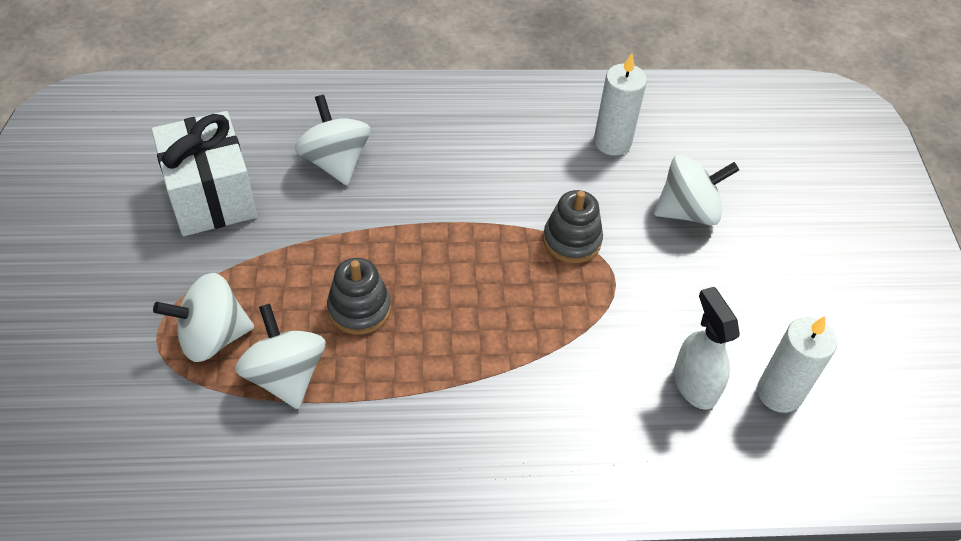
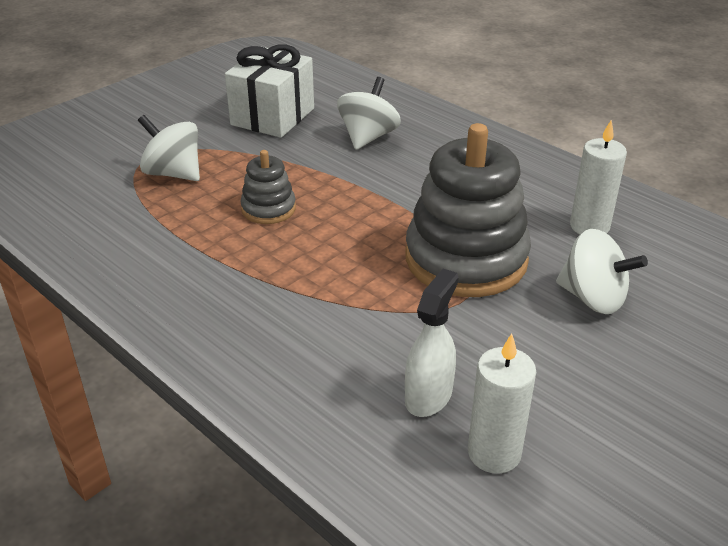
camera: 50 degrees right, 15 degrees down
(285, 375) = (180, 212): white spinning top -> none
(572, 240) = (466, 259): grey stacking toy -> grey stacking toy, size x2.08

